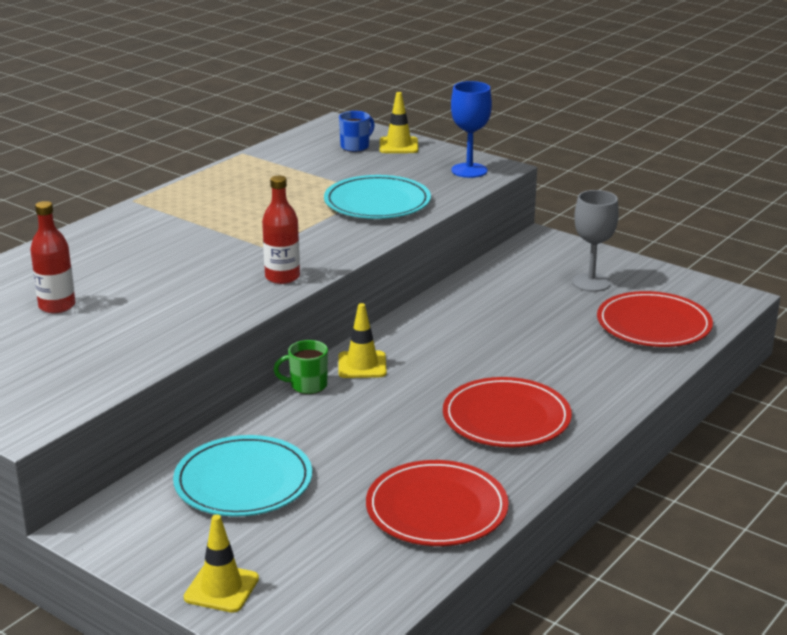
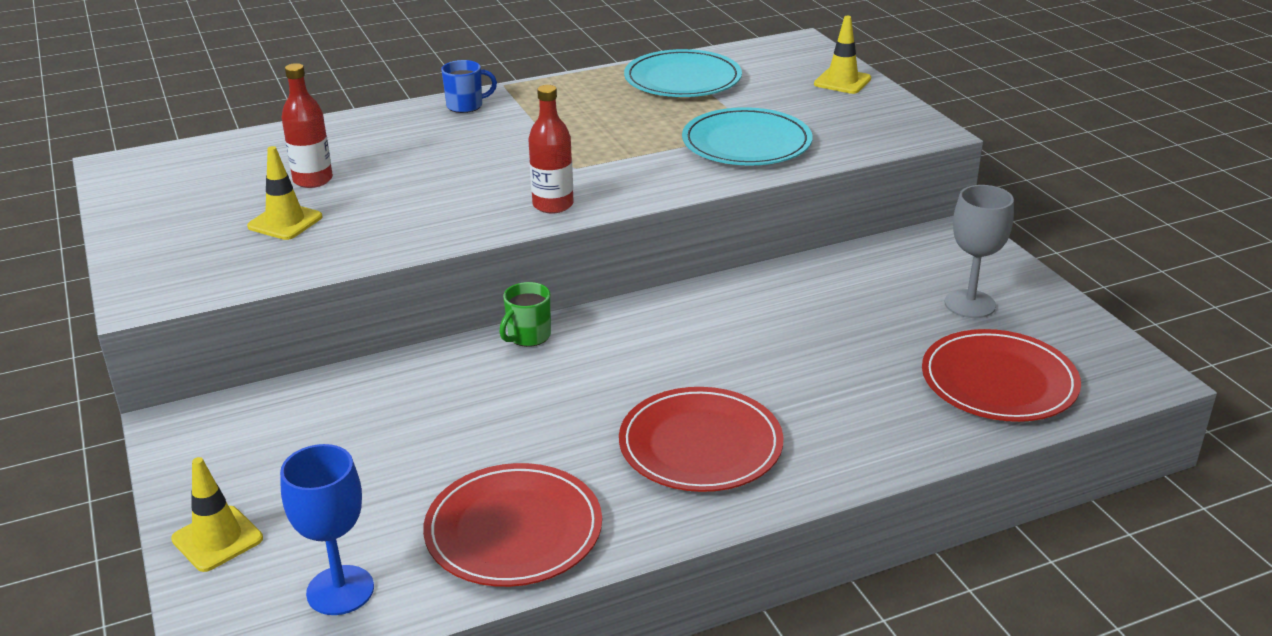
camera: 30 degrees right, 5 degrees up
(243, 481) = (358, 425): turquoise plate -> turquoise plate (682, 79)
(307, 385) = (528, 336): green mug -> green mug turned 75 degrees counterclockwise
(355, 147) = (793, 73): blue mug -> blue mug (466, 106)
(362, 365) = (607, 330): yellow traffic cone -> yellow traffic cone (285, 222)
(469, 170) = (892, 128): blue goblet -> blue goblet (340, 590)

